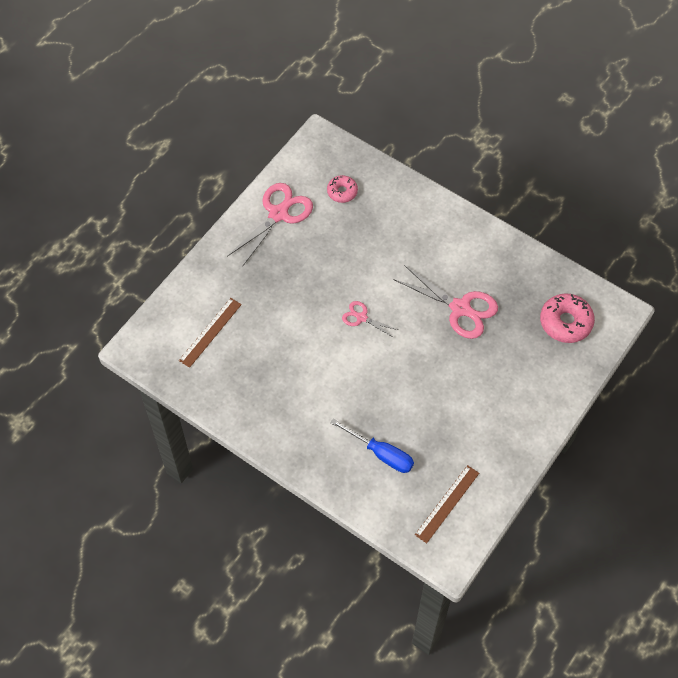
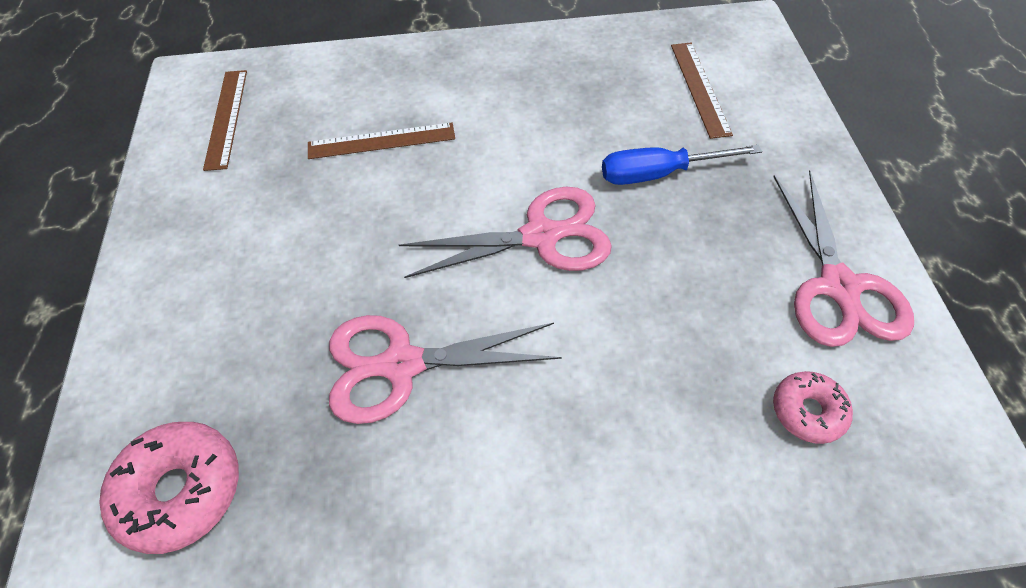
camera: 140 degrees right, 5 degrees down
(361, 317) = (540, 236): pink scissors -> pink scissors, size x1.89
(381, 453) = (355, 112): blue screwdriver -> blue screwdriver (659, 174)
(383, 423) = (381, 141): none -> brown ruler

